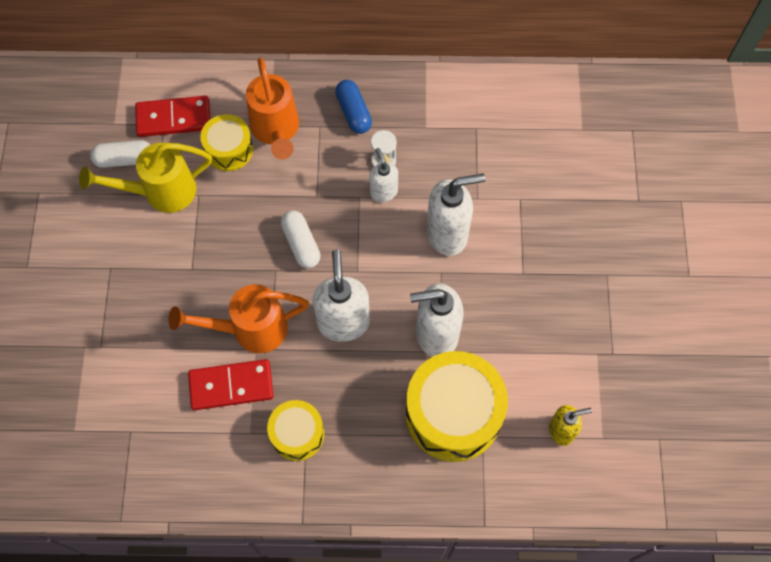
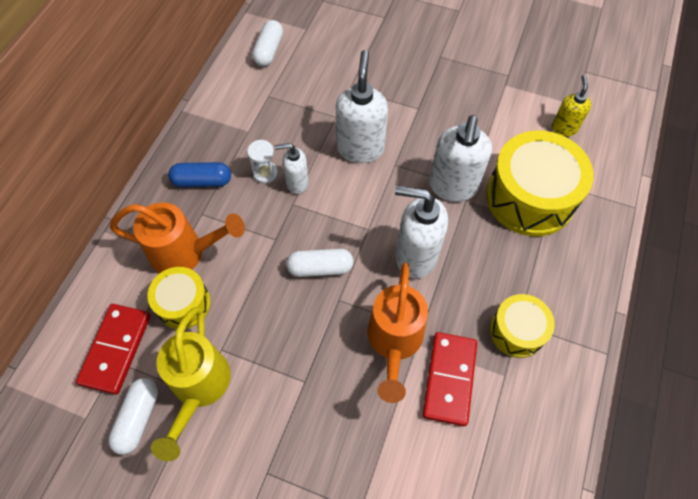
camera: 70 degrees left, 5 degrees down
(535, 106) = (269, 51): none -> white capsule

